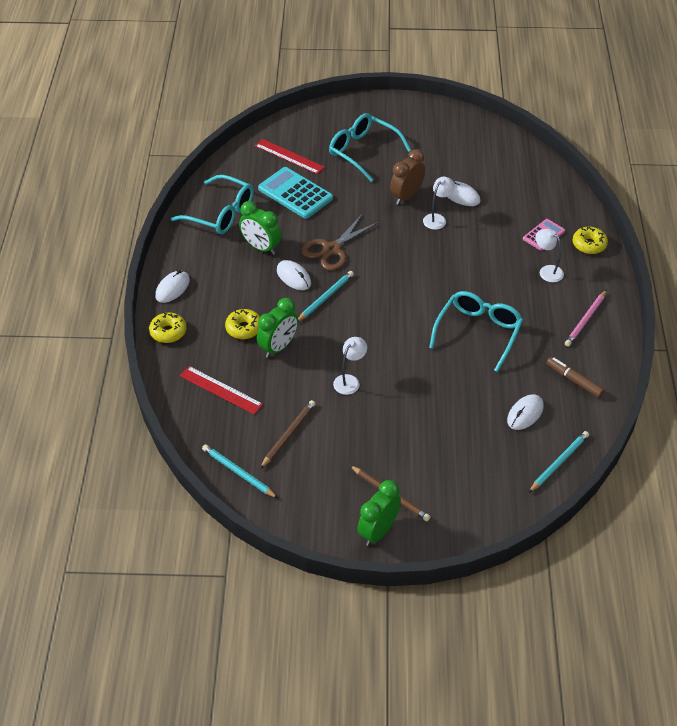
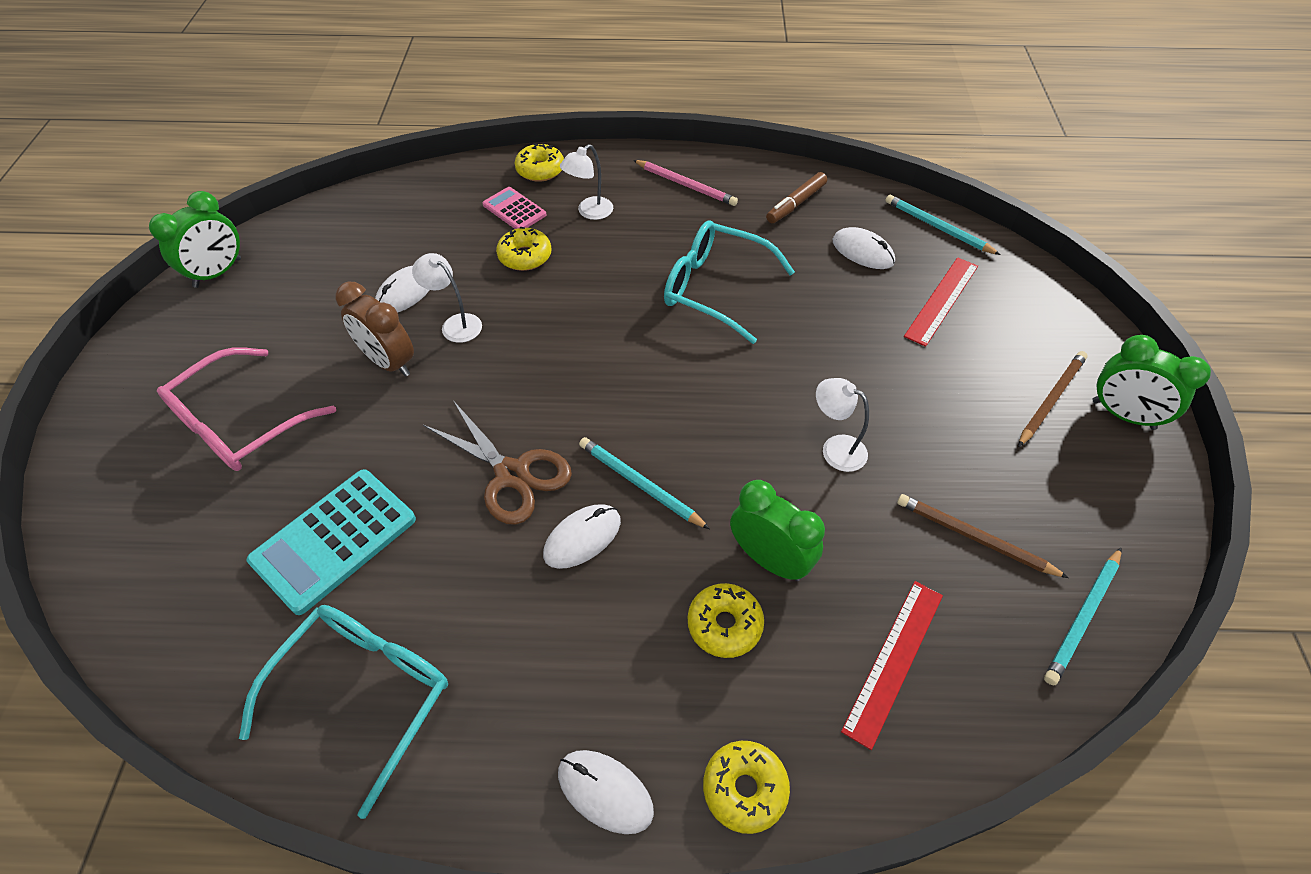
camera: 90 degrees left, 5 degrees up
(261, 247) = (490, 601): green clock -> green clock (218, 273)
(289, 156) = (207, 554): red ruler -> red ruler (941, 300)
(363, 151) = (240, 424): turquoise glasses -> pink glasses
(499, 243) = (525, 256): none -> yellow donut

